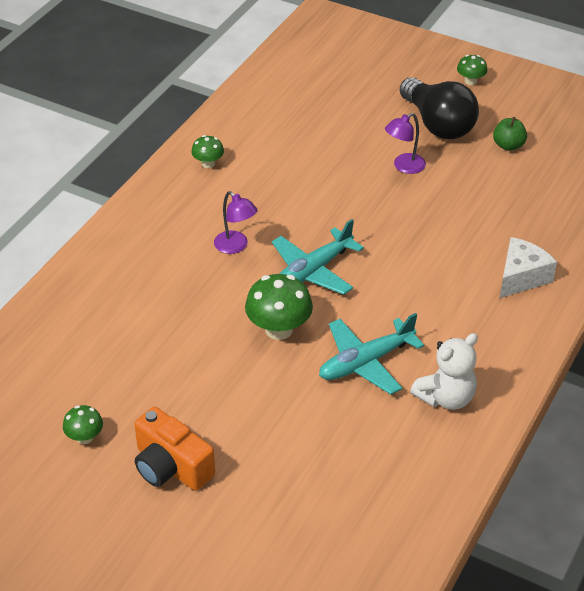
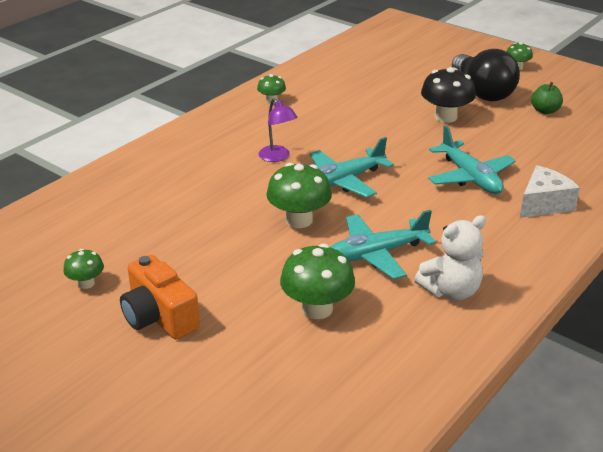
camera: 10 degrees right, 10 degrees down
(322, 436) = (317, 309): none -> green mushroom
(404, 166) = (445, 117): purple lamp -> black mushroom
(443, 250) = (470, 177): none -> turquoise plane

